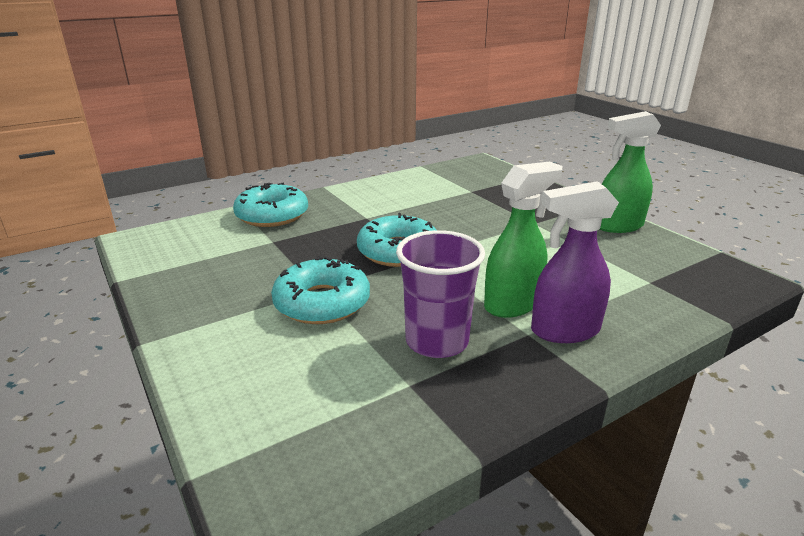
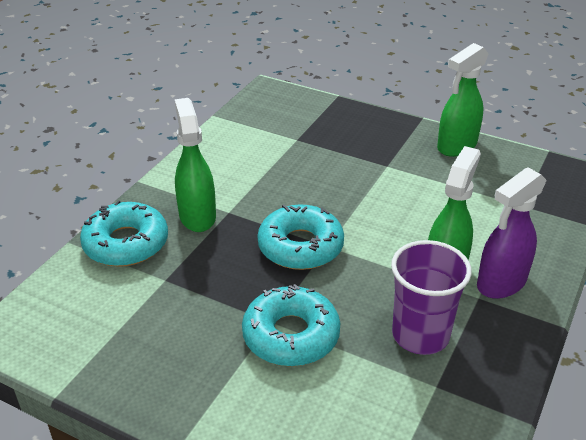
camera: 30 degrees left, 10 degrees up
(340, 214) = (197, 216): none -> green spray bottle

